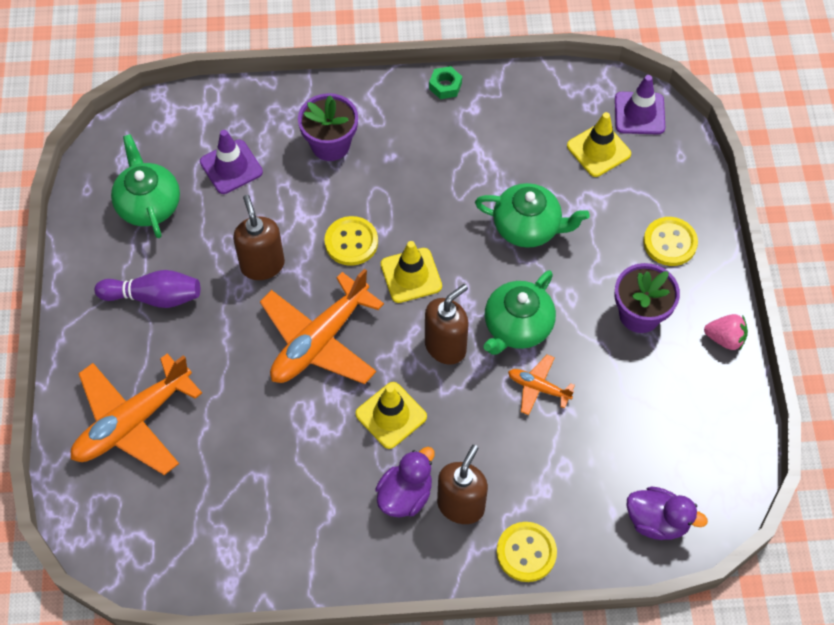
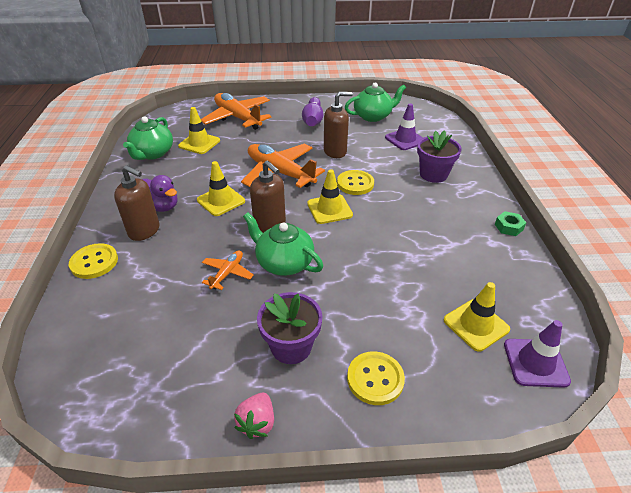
camera: 90 degrees right, 20 degrees down
(223, 474) = (199, 143): none -> yellow traffic cone
(528, 227) = (379, 272): green teapot -> green teapot (152, 153)
(657, 521) = (82, 346): purple duck -> none

